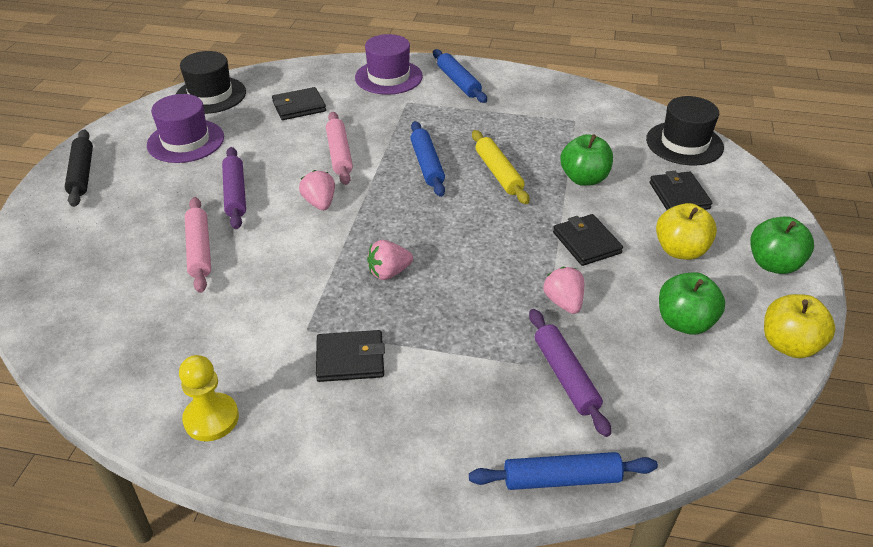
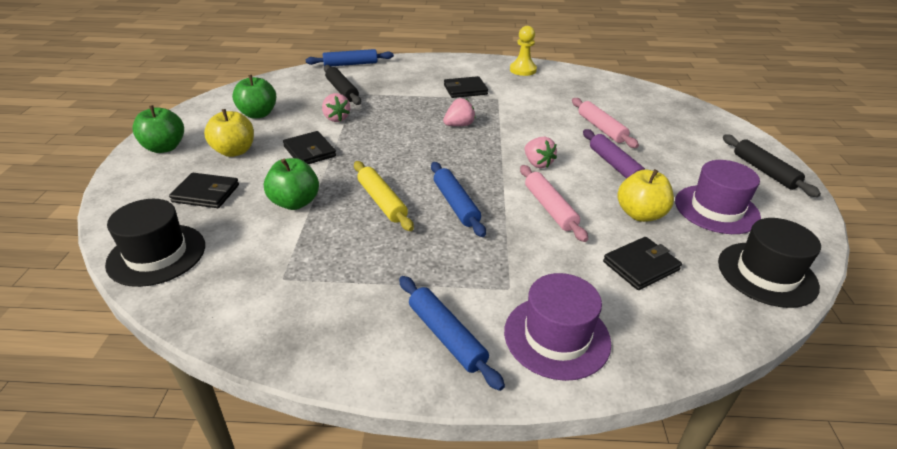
camera: 170 degrees right, 5 degrees down
(565, 376) = (342, 90): purple rolling pin -> black rolling pin
(679, 195) = (206, 193): black wallet -> black wallet turned 60 degrees counterclockwise
(789, 345) = (197, 109): yellow apple -> yellow apple (640, 214)

